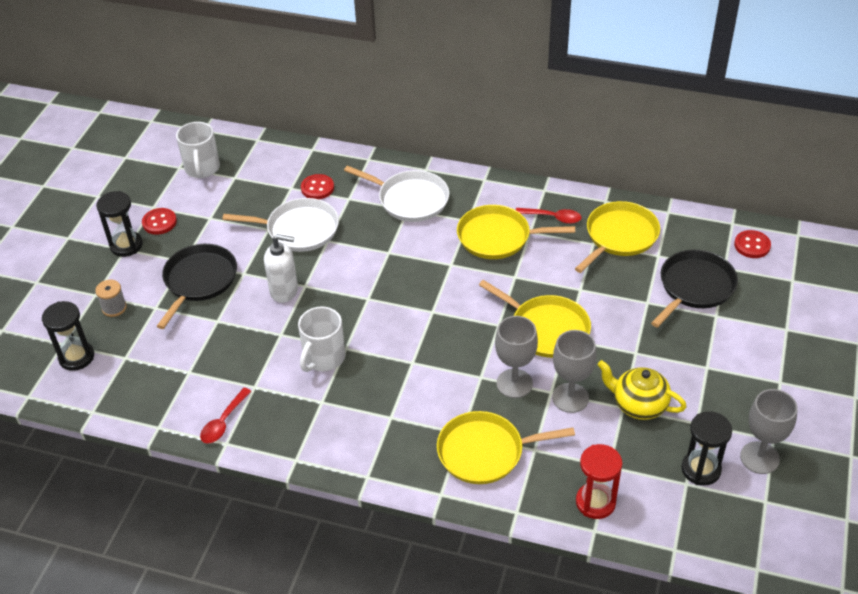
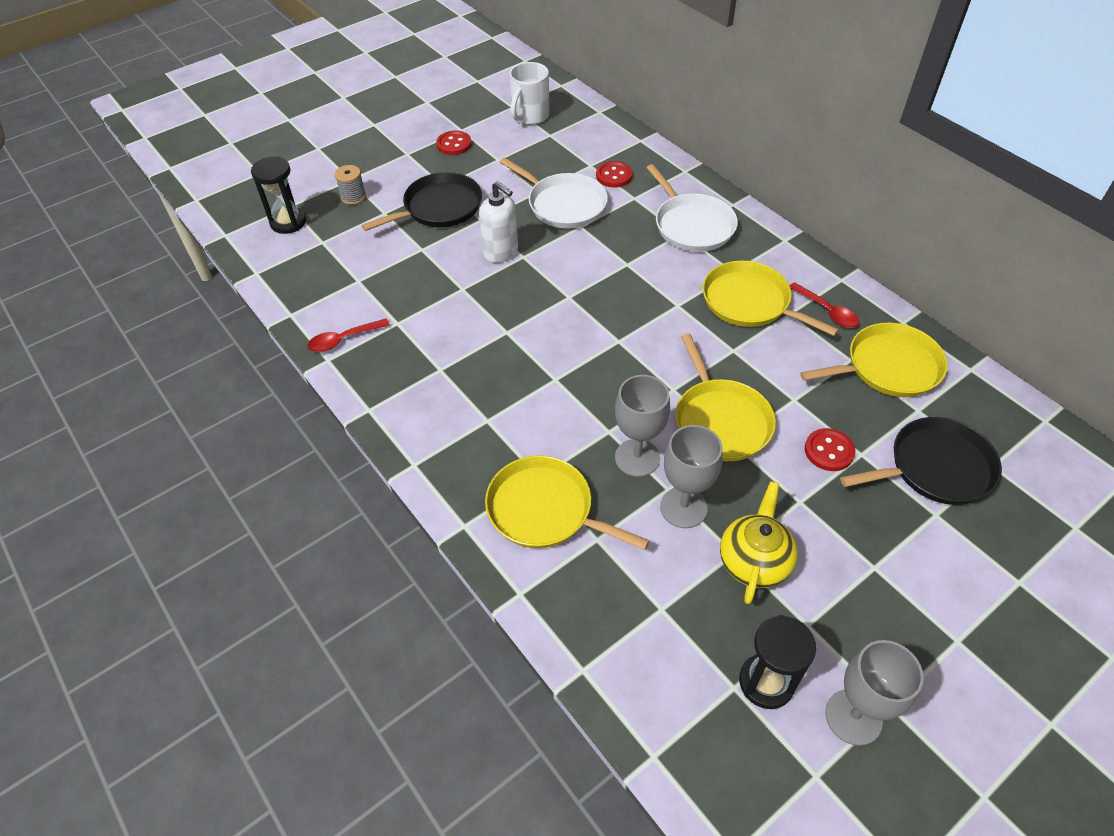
camera: 35 degrees right, 5 degrees up
(126, 245) = (411, 151): black hourglass -> none
(323, 358) = (479, 330): white mug -> none
(595, 502) = (611, 639): red hourglass -> none
(638, 405) = (754, 561): yellow teapot -> yellow teapot turned 45 degrees clockwise
(752, 245) = (1052, 459): red button -> red button (829, 451)

